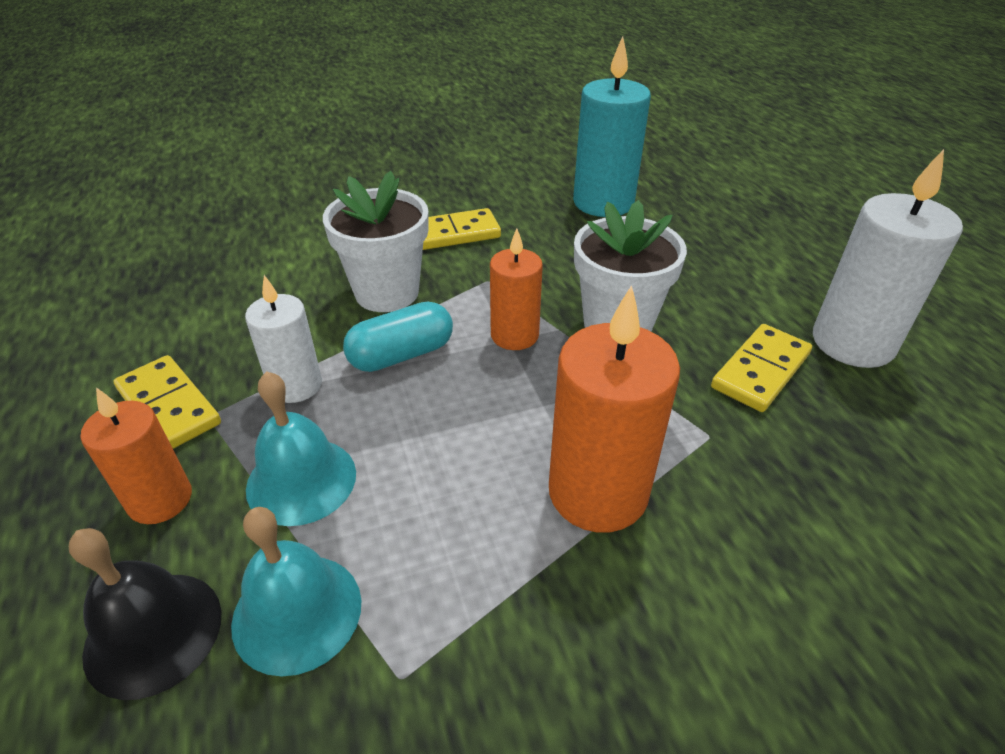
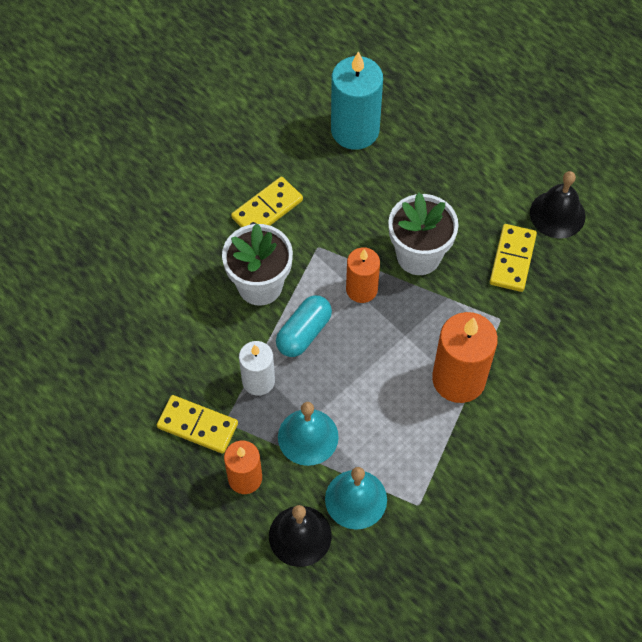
camera: 25 degrees left, 20 degrees up
(852, 342) = (557, 214): white candle -> black bell

